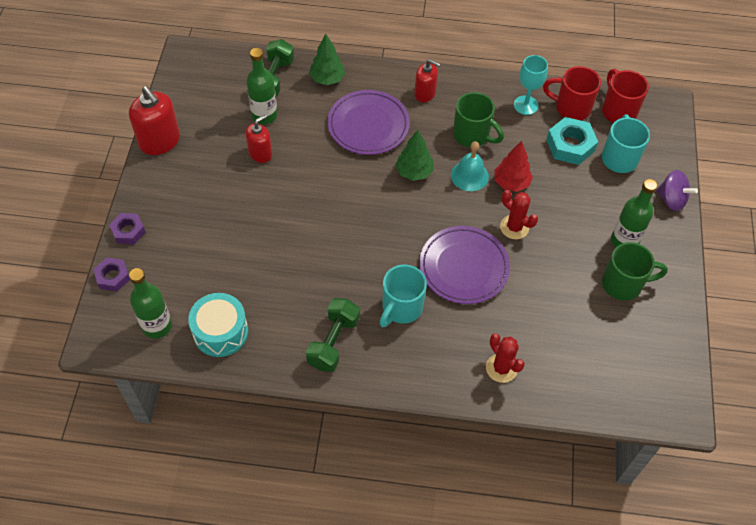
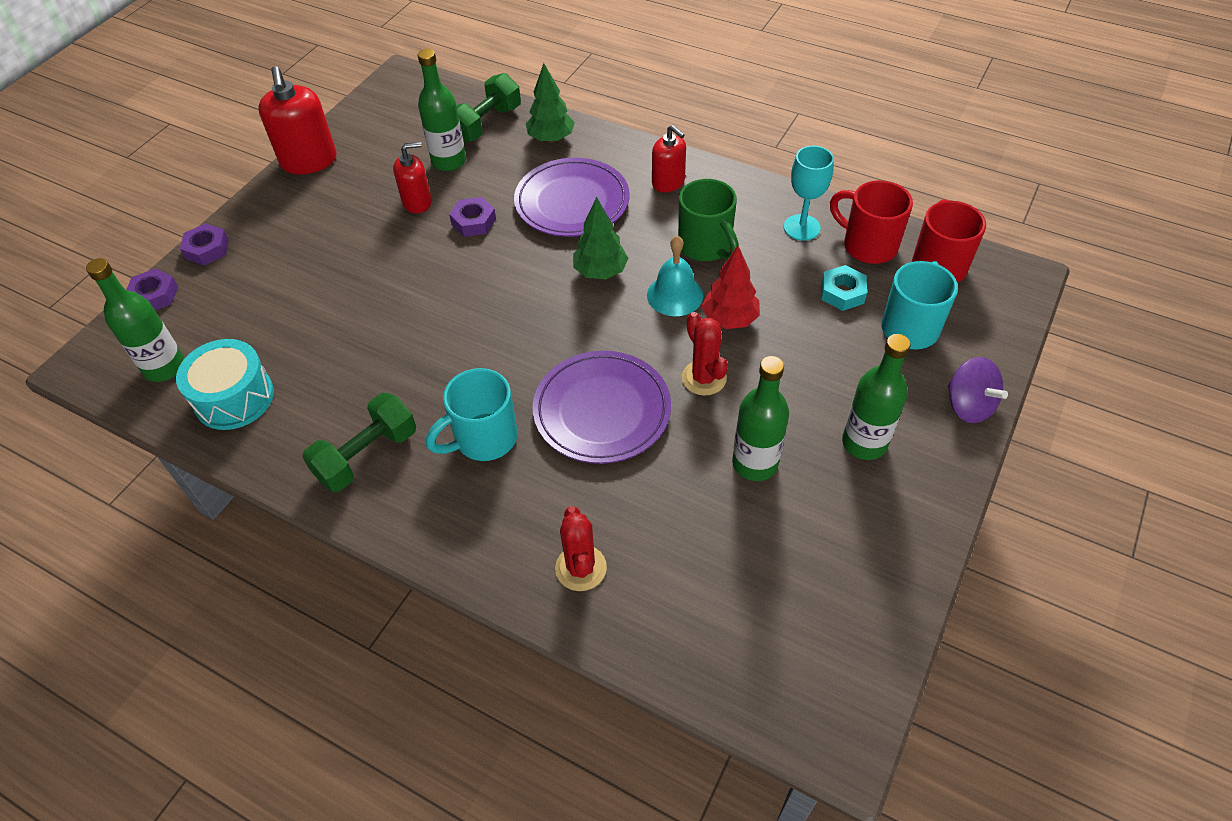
camera: 25 degrees right, 5 degrees down
(309, 158) = (473, 222): none -> purple nut
(569, 273) = (754, 463): none -> green bottle
(570, 145) = (842, 292): turquoise nut -> turquoise nut, size x0.64
(623, 284) = (833, 504): green mug -> none

